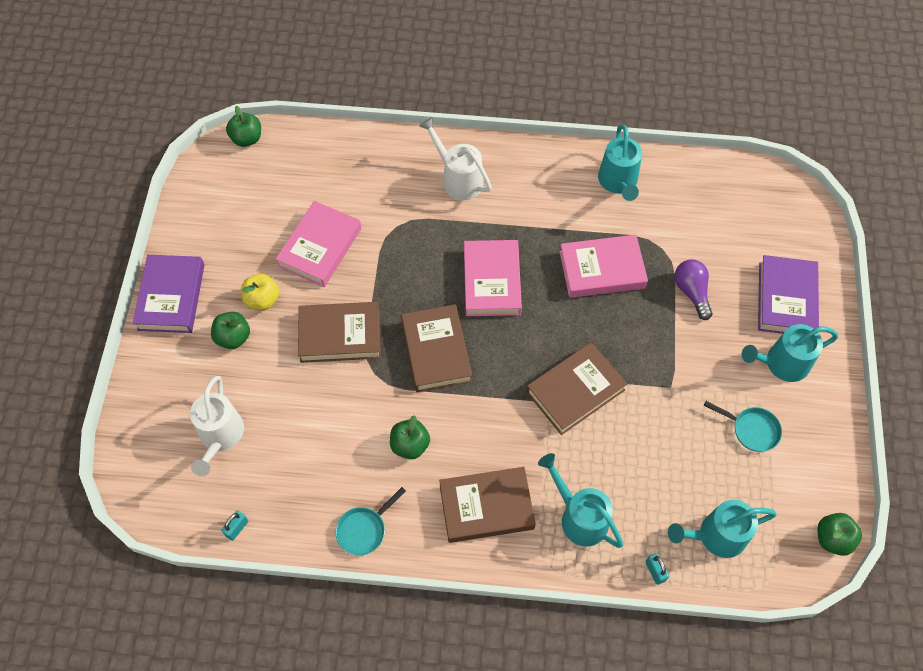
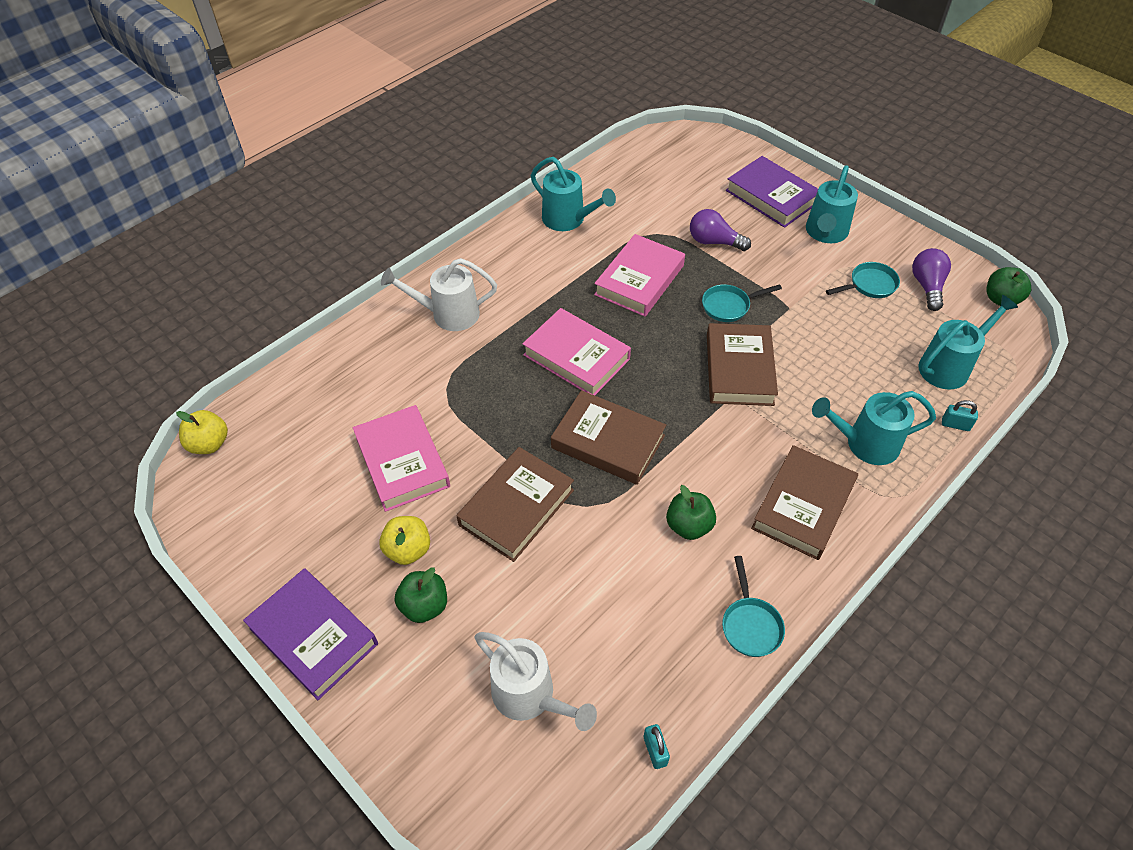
camera: 50 degrees left, 10 degrees down
(247, 139) = (209, 444): green apple -> yellow apple
(632, 345) = (729, 306): none -> turquoise pan
(715, 536) = (949, 366): turquoise watering can -> turquoise watering can turned 150 degrees counterclockwise
(792, 473) = (927, 286): none -> purple light bulb

